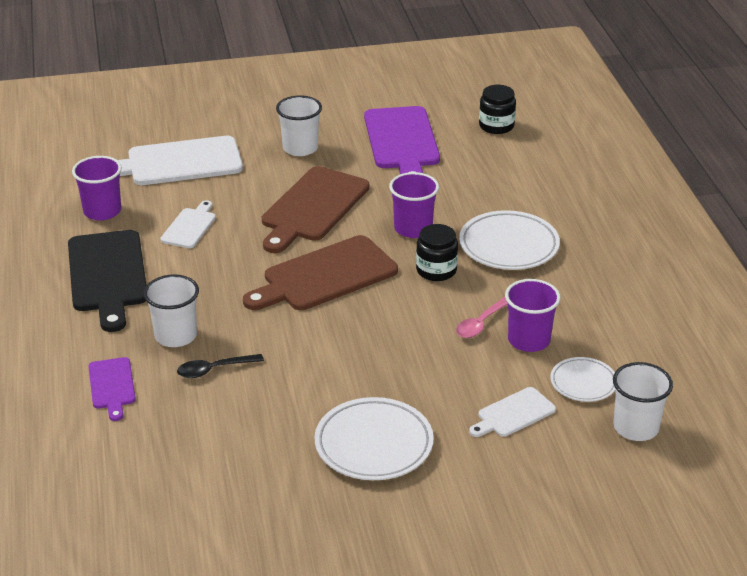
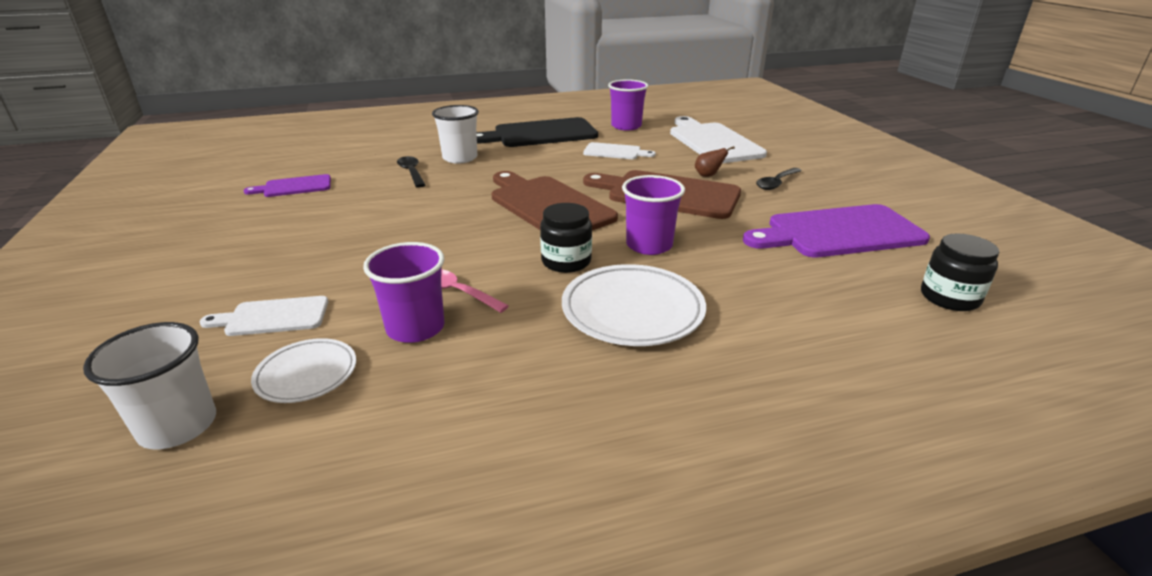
camera: 85 degrees right, 5 degrees down
(112, 386) = (403, 145): purple cutting board -> purple cutting board (294, 187)
(273, 180) = (708, 175): none -> brown pear
(300, 148) = (776, 183): white cup -> black spoon
(374, 444) = (273, 238): white plate -> none
(513, 414) = (273, 317): white cutting board -> white cutting board turned 60 degrees counterclockwise

